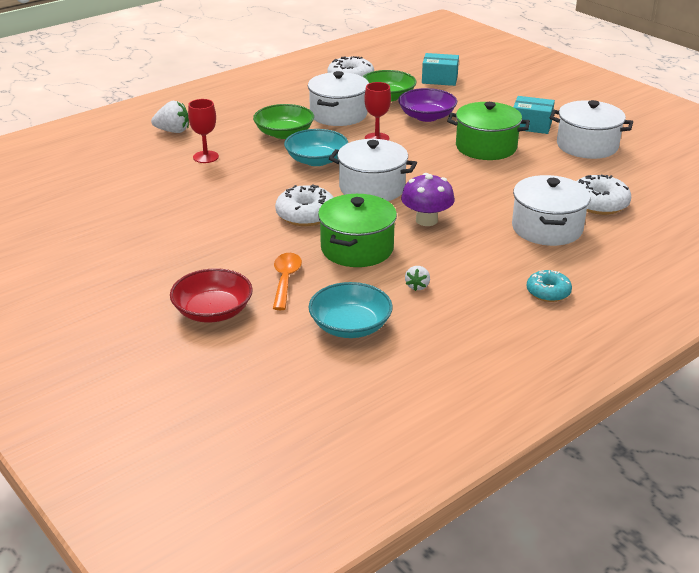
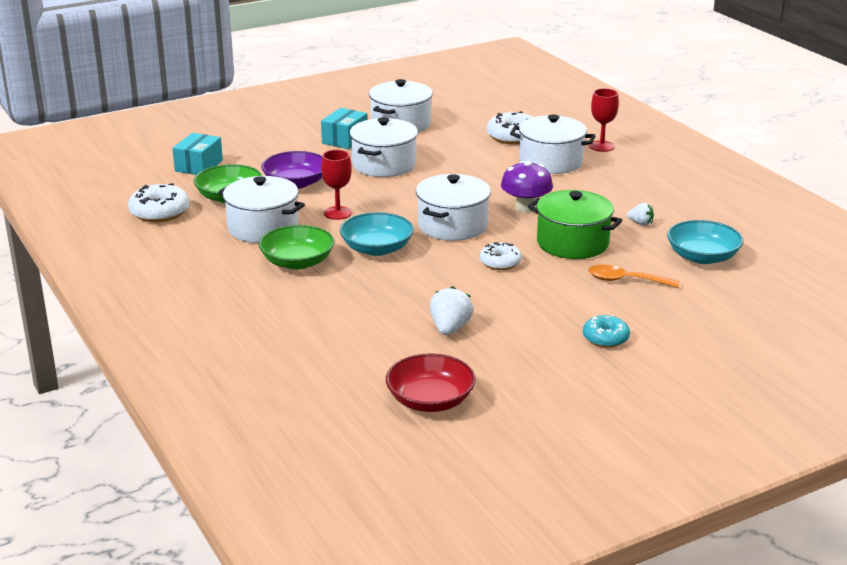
camera: 80 degrees left, 5 degrees down
(173, 131) = (251, 333): white strawberry -> white strawberry (450, 328)
(206, 157) = (339, 313): red goblet -> red goblet (601, 146)
(213, 311) = (678, 319): red bowl -> red bowl (430, 400)
(306, 215) = (500, 263): white donut -> white donut, size x0.65
(486, 147) = (384, 165): green pot -> white pot
(548, 292) = (653, 176): turquoise donut -> turquoise donut (605, 338)

